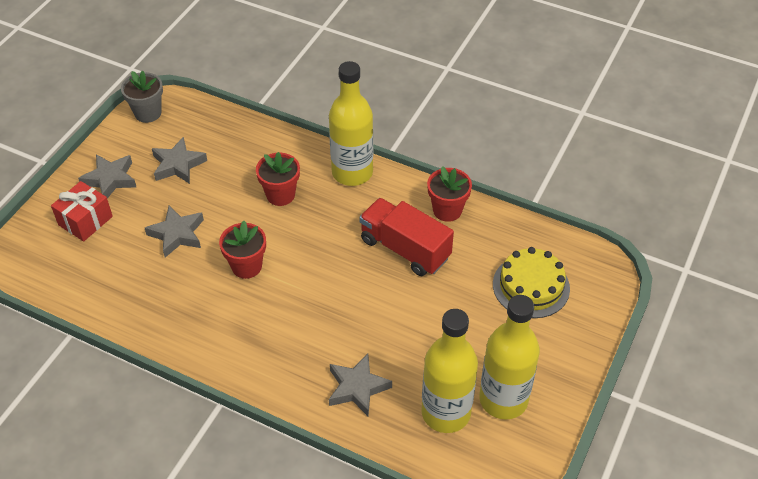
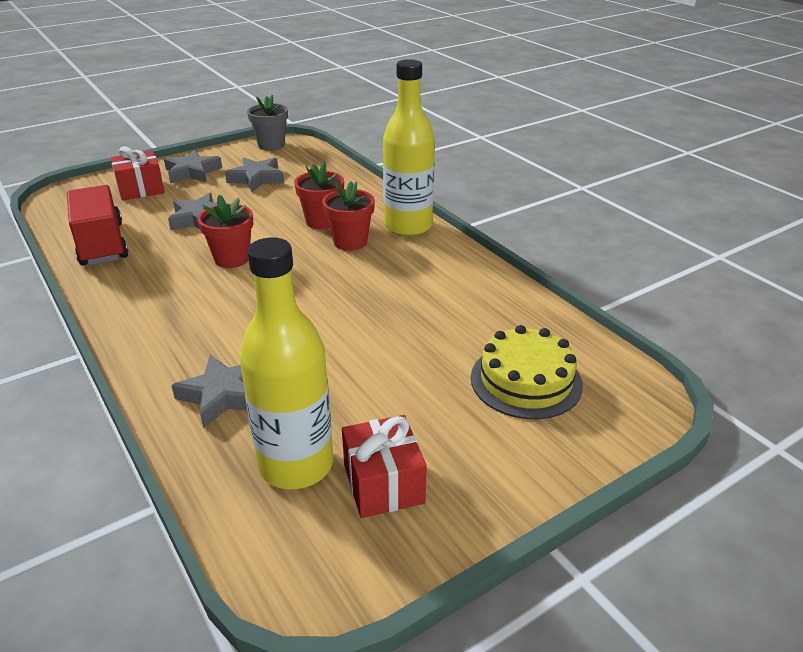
camera: 30 degrees right, 15 degrees down
(405, 249) = (403, 297): red truck -> red truck (102, 244)
(447, 210) = (482, 282): red flower pot -> red flower pot (350, 242)
(503, 399) = (383, 484): yellow bottle -> red gift

